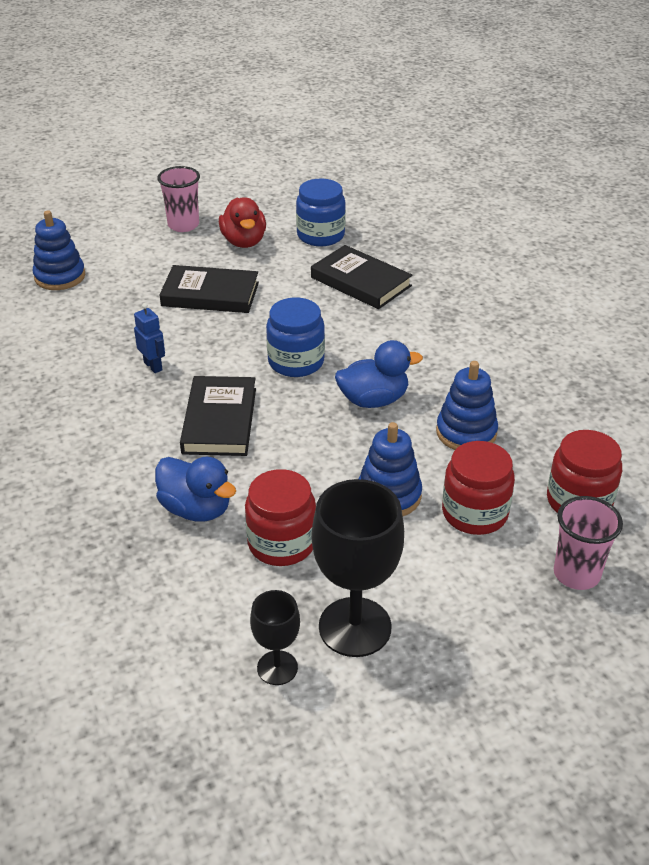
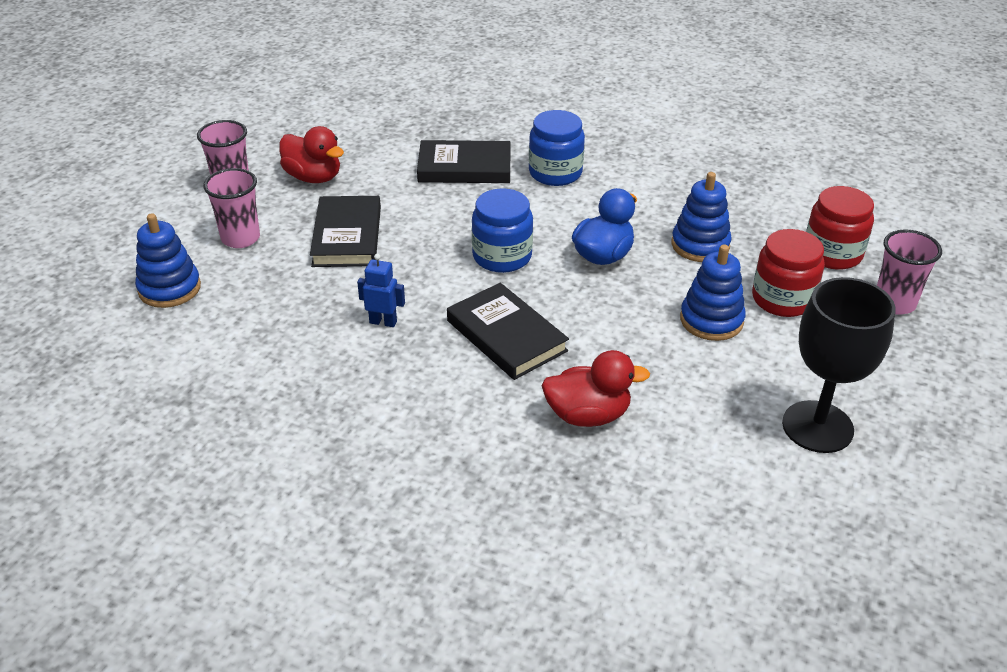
camera: 40 degrees left, 0 degrees up
(142, 263) = (240, 238): none -> pink cup
(196, 509) = (588, 415): blue duck -> red duck
(210, 294) = (347, 236): black book -> black book turned 60 degrees counterclockwise
(277, 668) = (809, 490): black goblet -> none
(281, 543) = (687, 400): red jar -> none
(320, 235) = (376, 143): blue jar -> blue jar (555, 173)

